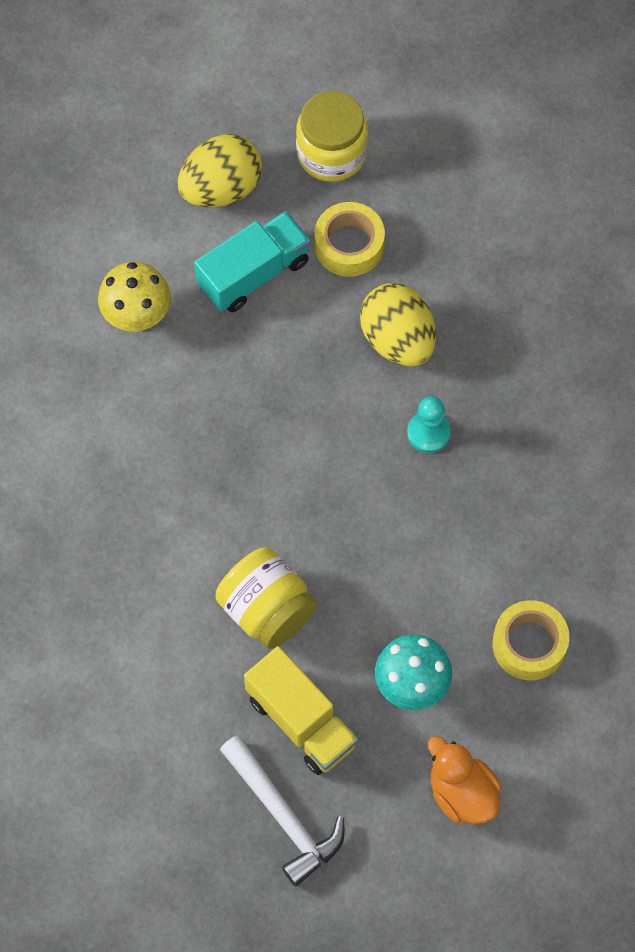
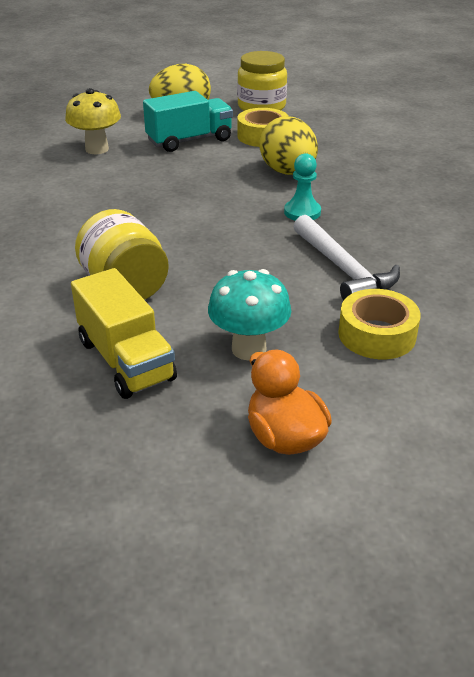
camera: 10 degrees right, 30 degrees down
(283, 816) = (73, 430): white hammer -> white hammer (343, 269)

